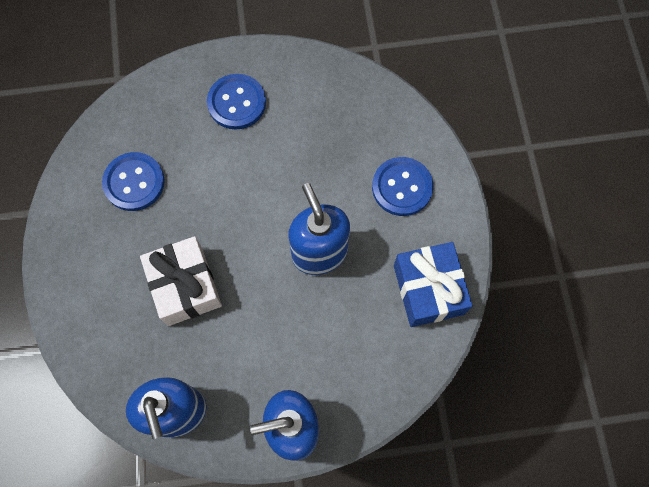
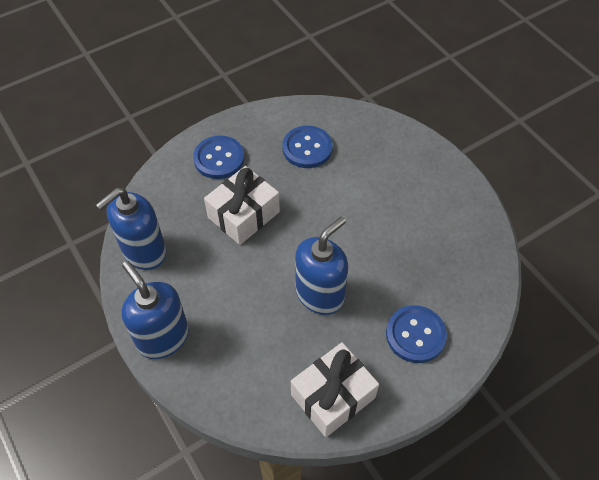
camera: 65 degrees right, 15 degrees down
(236, 103) = (412, 183): blue button -> blue button (219, 158)
(428, 289) = (333, 396): blue gift -> white gift

